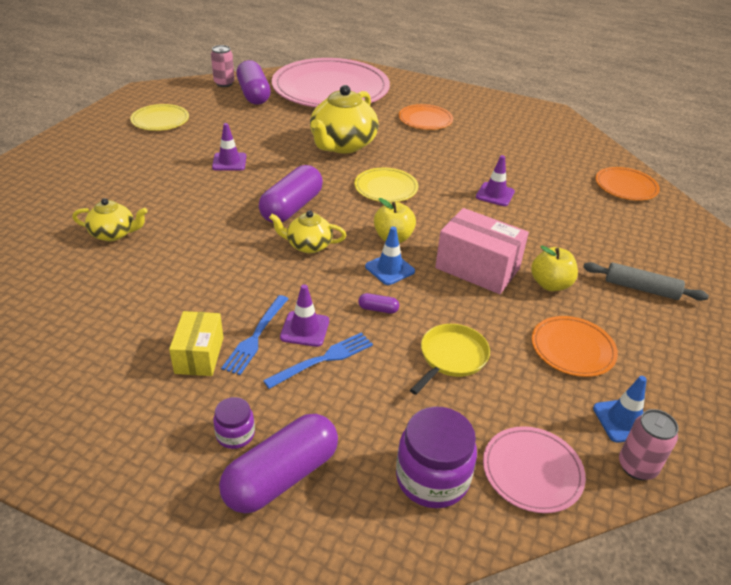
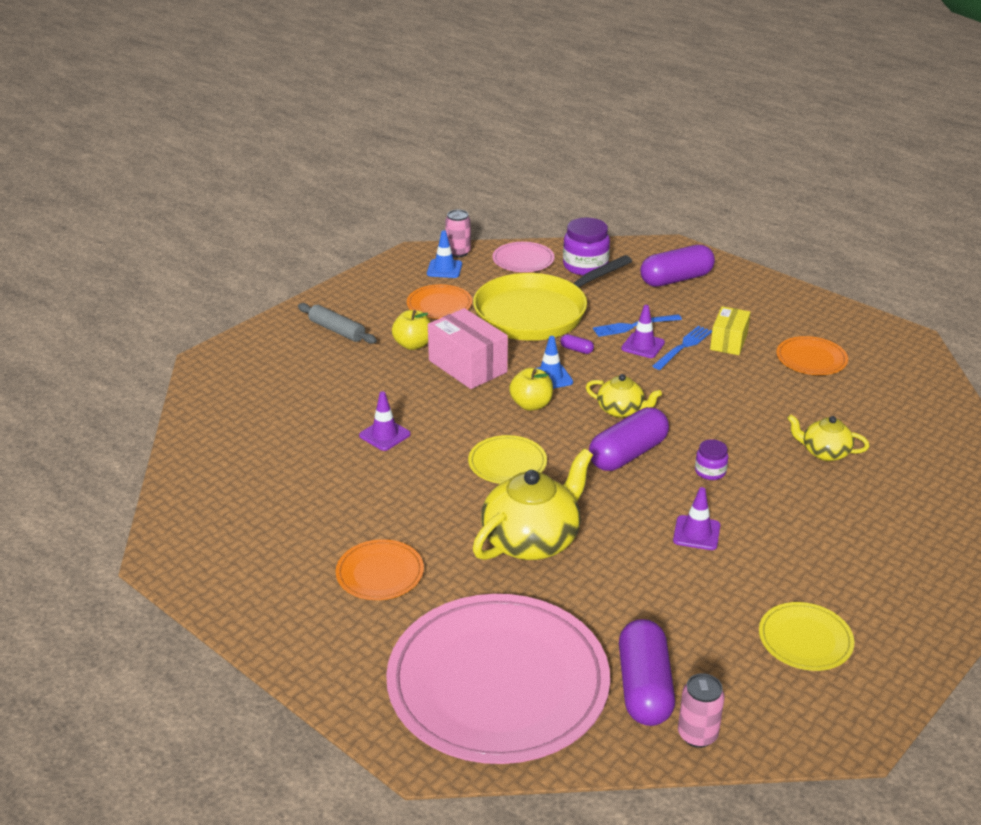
camera: 160 degrees left, 5 degrees down
(235, 434) = (703, 299): purple jar -> purple jar (710, 471)
(451, 357) = (536, 313): yellow pan -> yellow pan, size x2.12
(626, 186) = (220, 421): orange plate -> orange plate (811, 359)

